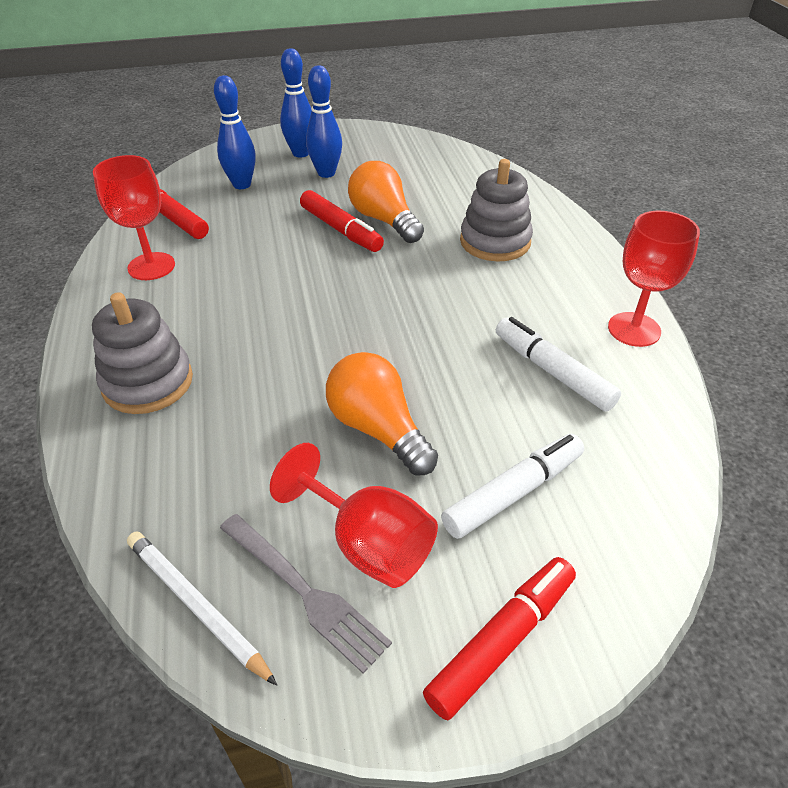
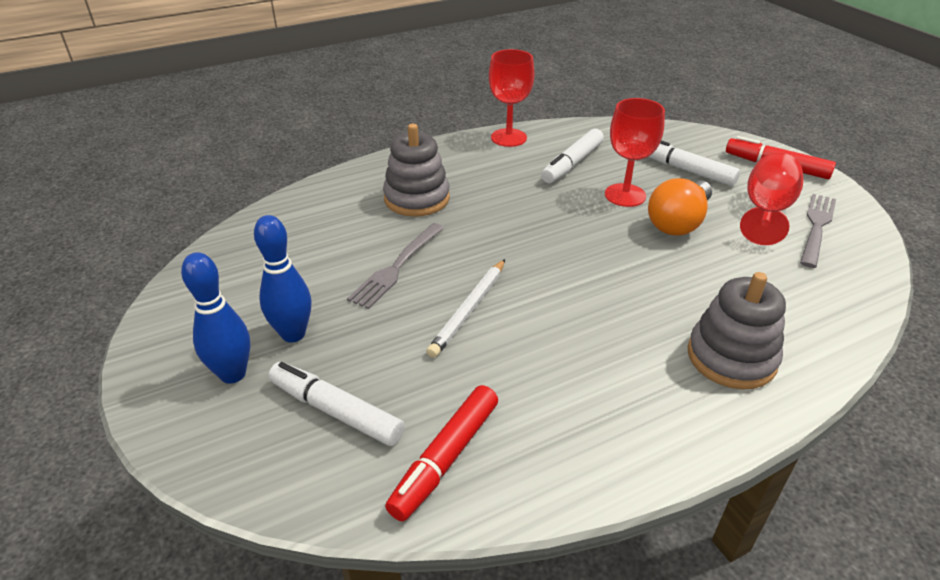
camera: 105 degrees left, 5 degrees down
(151, 266) = (563, 433): red goblet -> red goblet (625, 195)
(196, 605) = (867, 263): white pencil -> white pencil (469, 310)
(242, 185) = (336, 411): blue bowling pin -> white marker
(340, 229) = (425, 293): red marker -> none
(384, 220) = (397, 267): orange light bulb -> grey fork

